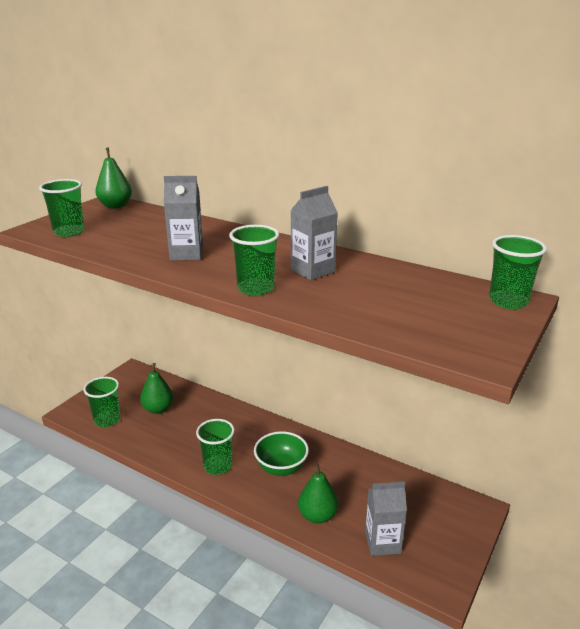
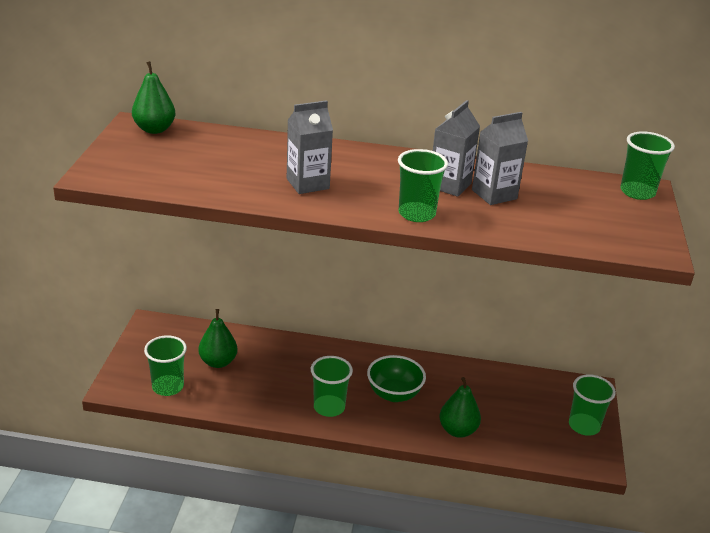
camera: 25 degrees left, 5 degrees up
(69, 232) = (143, 173): green cup -> green cup (584, 426)
(382, 542) = (528, 439): grey carton -> grey carton (494, 194)

